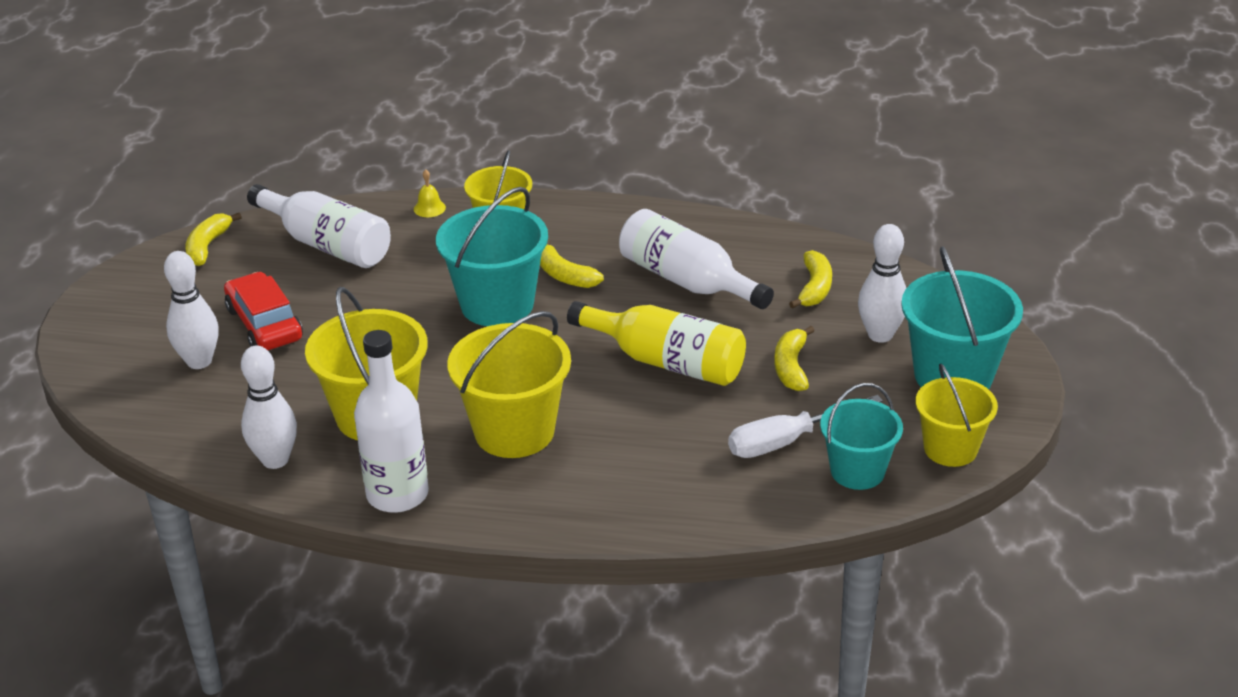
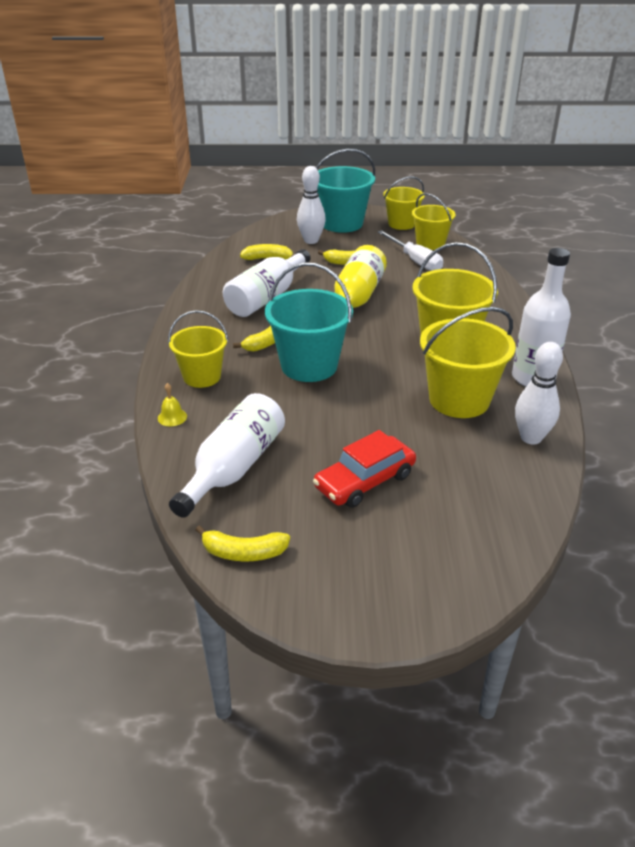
camera: 100 degrees left, 0 degrees up
(199, 361) = (431, 510): white bowling pin -> none
(857, 471) = (430, 243): turquoise bucket -> yellow bucket

